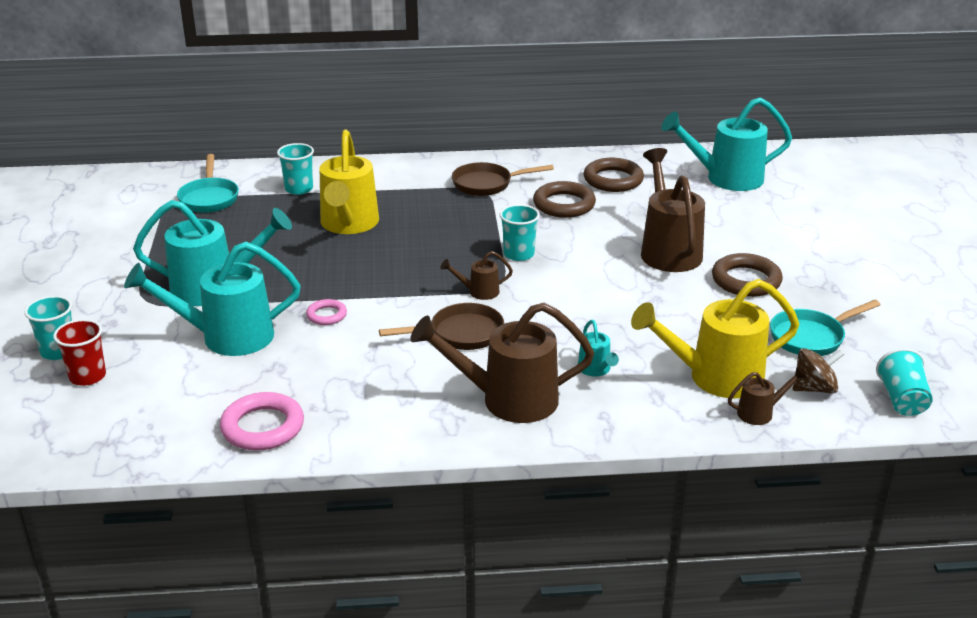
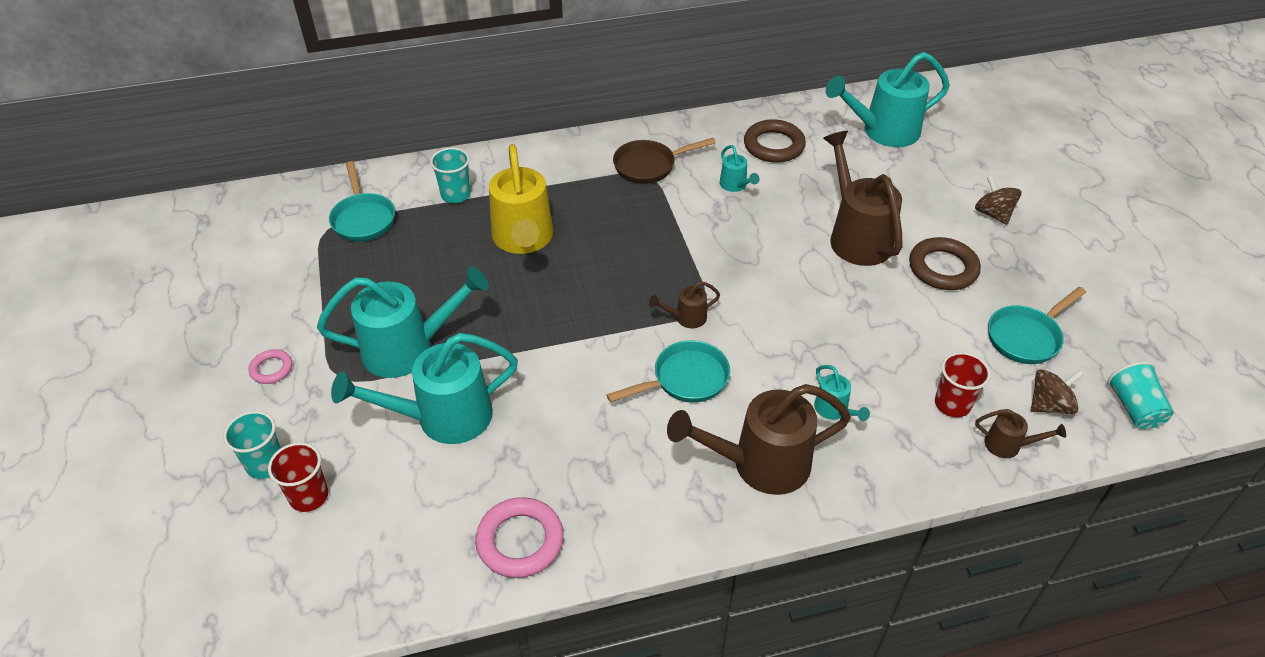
camera: 10 degrees left, 15 degrees up
(326, 315) = (539, 372): pink ring -> pink ring (271, 369)
(460, 334) = (685, 379): brown pan -> turquoise pan
(519, 254) = (710, 260): turquoise cup -> none
(564, 204) = (735, 185): brown ring -> turquoise watering can
(715, 378) = (952, 404): yellow watering can -> red cup
(760, 413) = (1008, 445): brown watering can -> brown watering can turned 45 degrees clockwise
(813, 246) = (993, 214): none -> brown spinning top

